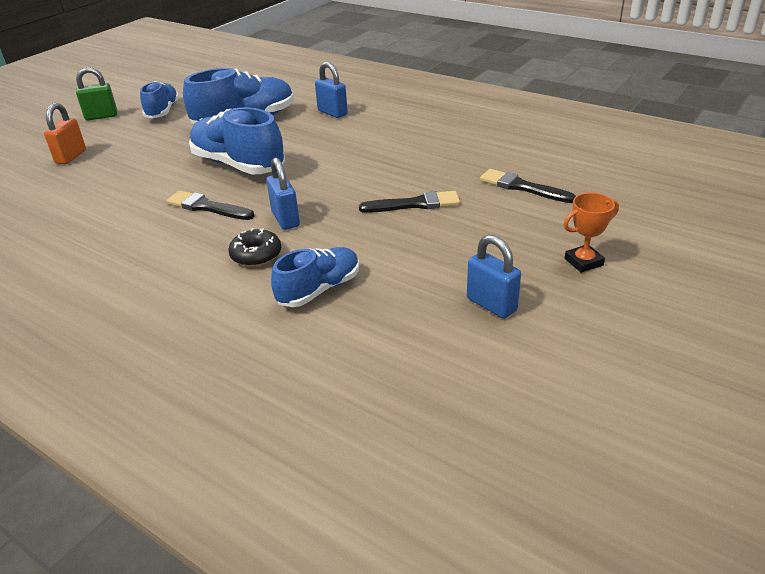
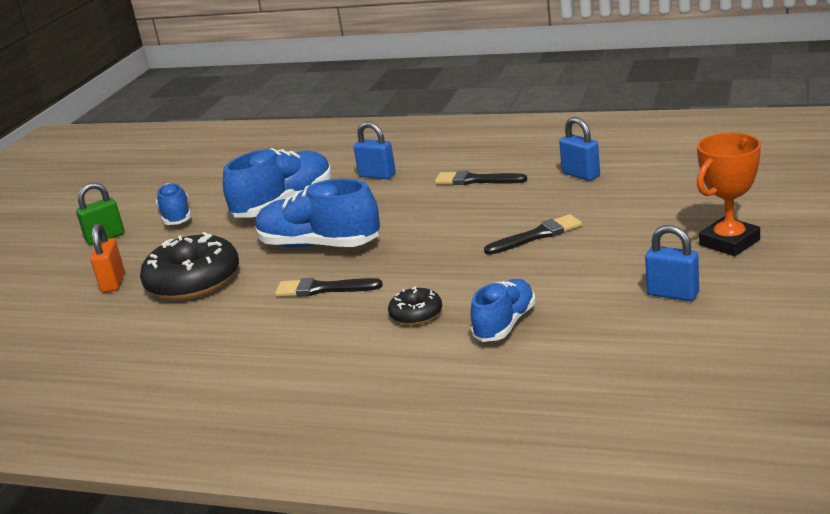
camera: 15 degrees left, 10 degrees down
(123, 172) = (193, 281): none -> black donut
(285, 219) = (417, 279): blue padlock -> blue padlock (581, 175)
(522, 187) = (629, 197): black brush -> black brush (476, 180)
(583, 262) = (729, 242): orange trophy -> orange trophy, size x1.61

